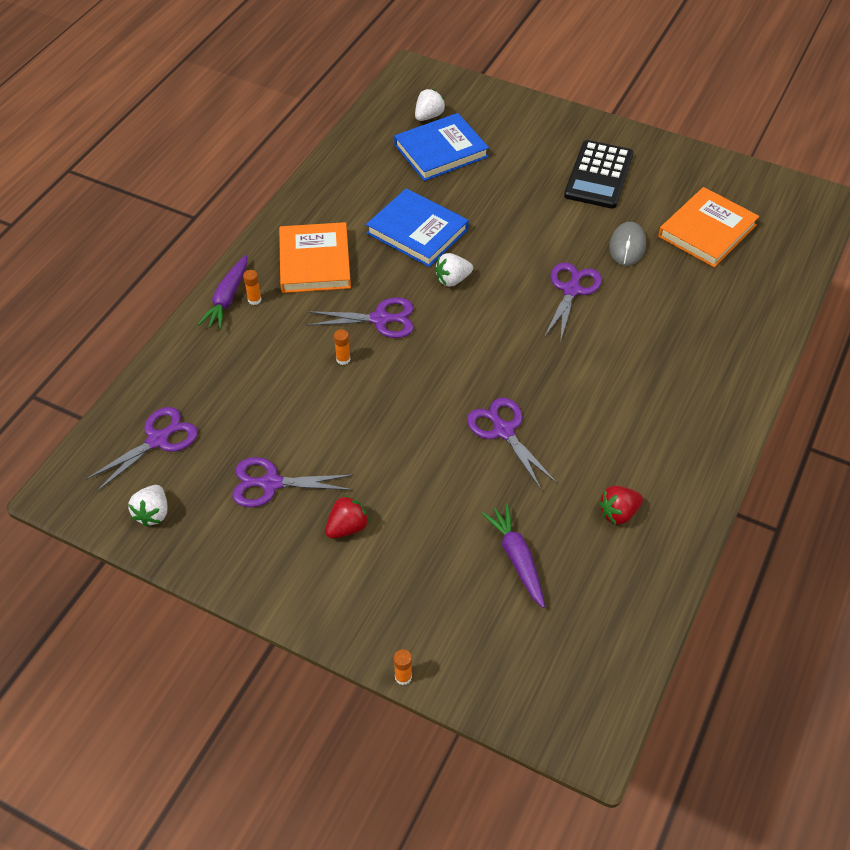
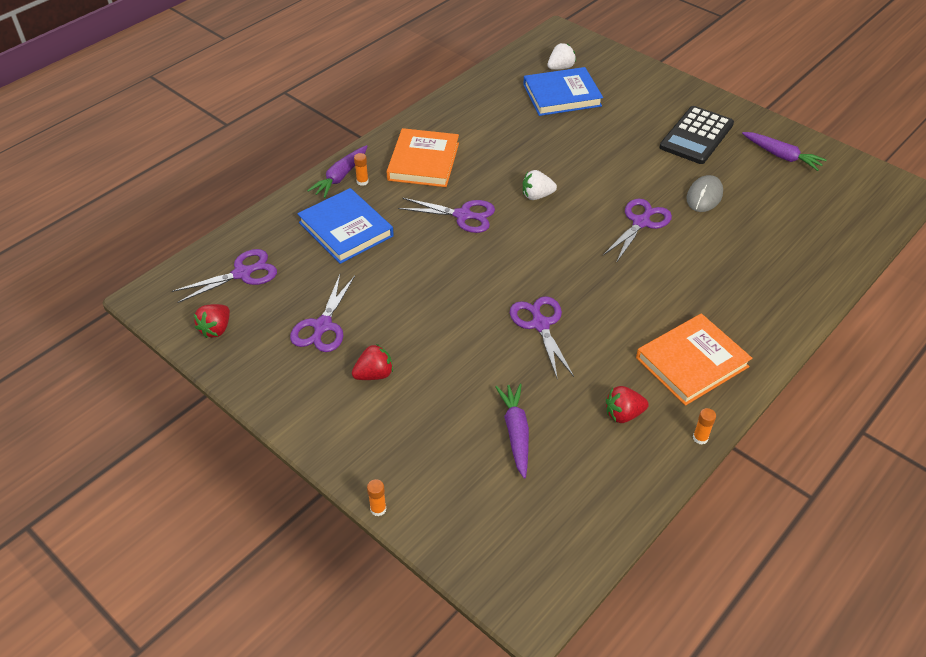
camera: 15 degrees right, 5 degrees down
(153, 513) = (216, 329): white strawberry -> red strawberry
(271, 483) = (322, 326): purple scissors -> purple scissors turned 90 degrees counterclockwise
(343, 359) = (420, 240): orange glue stick -> orange glue stick (700, 438)
(417, 231) = (519, 153): blue book -> blue book (346, 229)
(692, 183) = (781, 156): none -> purple carrot
(707, 231) = (783, 196): orange book -> orange book (692, 362)

